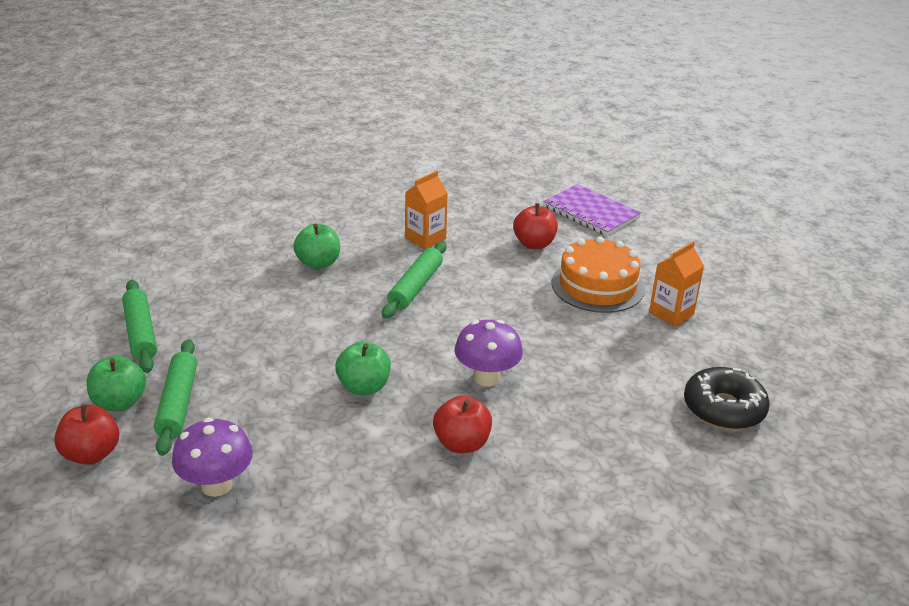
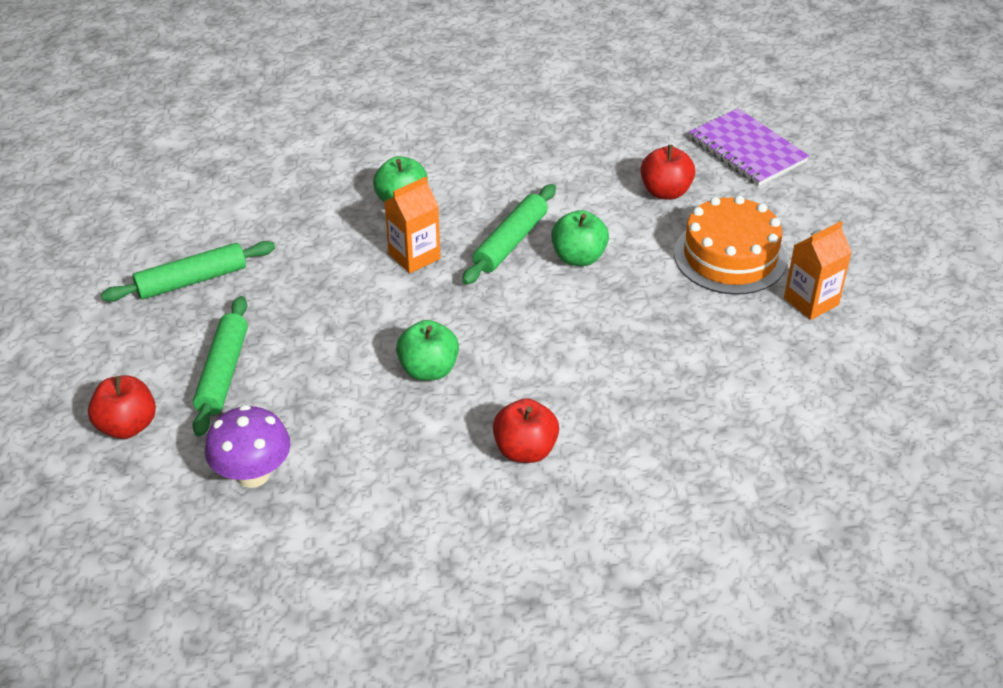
camera: 10 degrees right, 10 degrees up
(119, 403) = (161, 367): green apple -> green apple (578, 257)
(141, 333) = (192, 281): green rolling pin -> green rolling pin turned 75 degrees clockwise
(425, 238) = (535, 175): orange carton -> orange carton (414, 256)
(486, 377) = (570, 369): purple mushroom -> none
(723, 408) = (840, 433): black donut -> none

